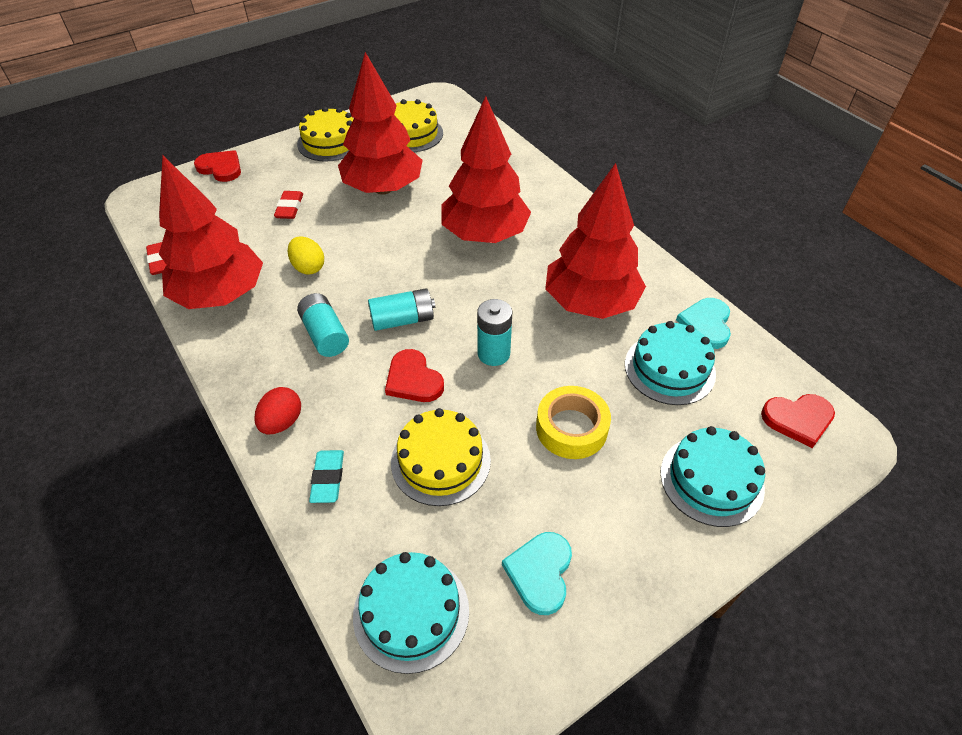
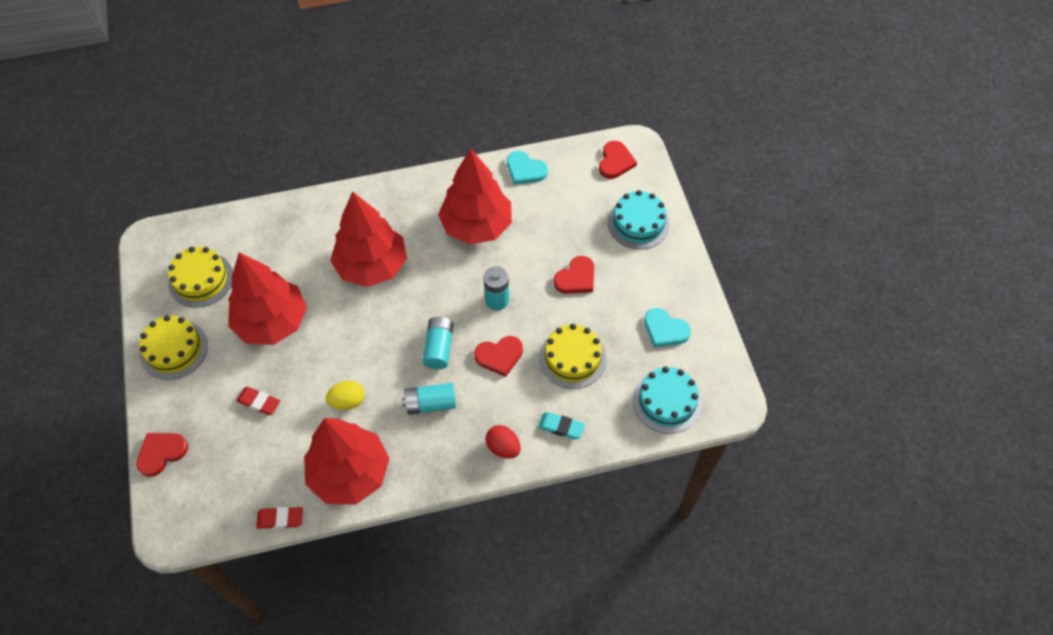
camera: 70 degrees left, 10 degrees up
(571, 428) = (576, 278): yellow tape -> red heart
(669, 369) = (552, 206): turquoise cake -> none

